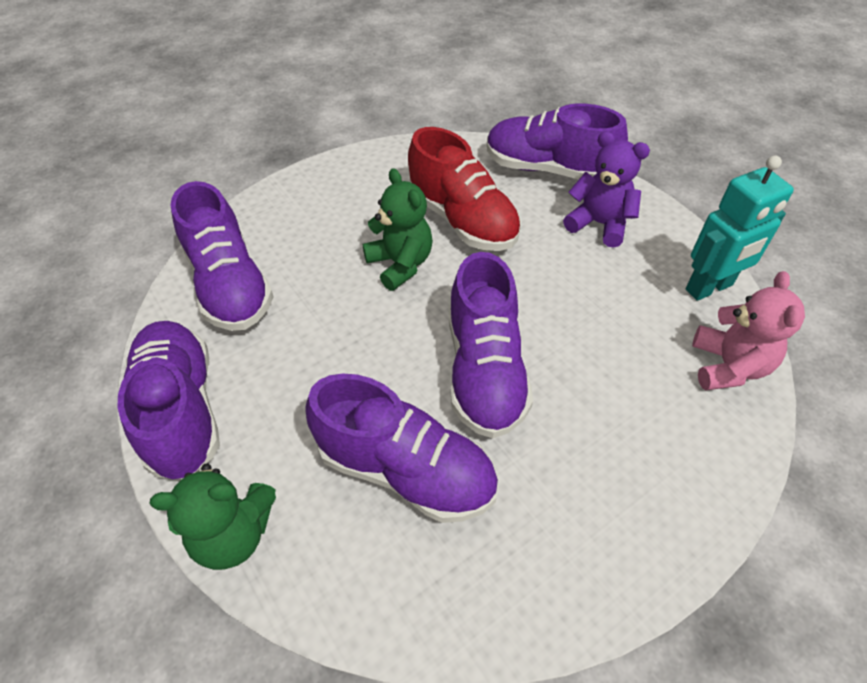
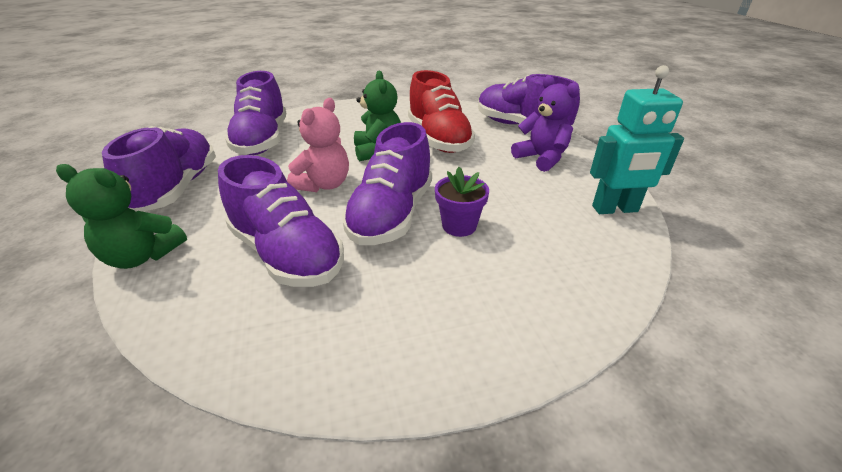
camera: 20 degrees right, 15 degrees down
(566, 364) = (459, 226): none -> purple flower pot
(728, 366) = (604, 260): pink teddy bear -> pink teddy bear (324, 185)

